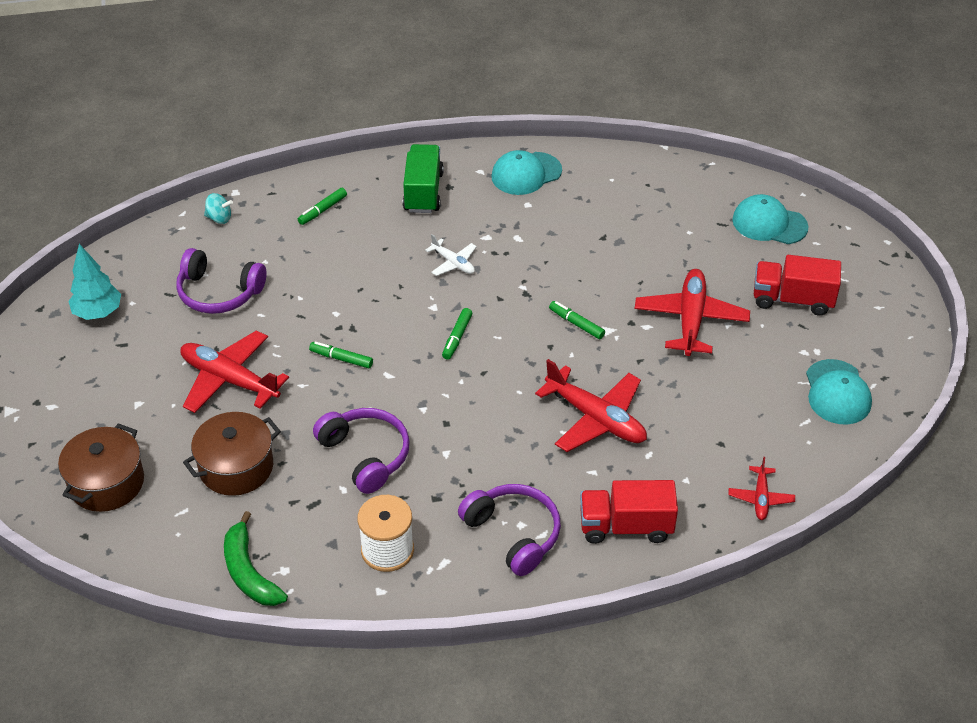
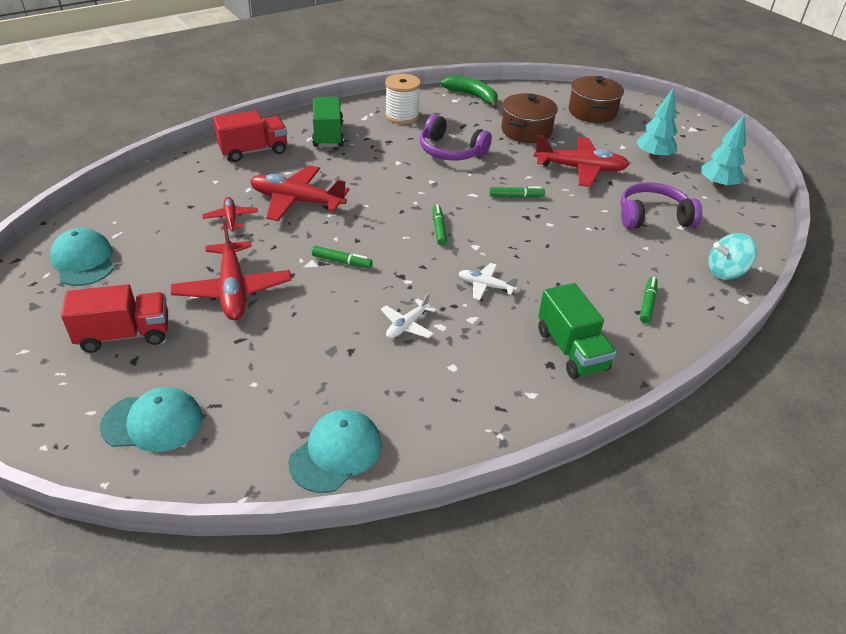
camera: 155 degrees right, 5 degrees down
(119, 375) = (653, 157): none -> turquoise tree
(219, 218) = (725, 272): turquoise spinning top -> turquoise spinning top, size x1.52
(513, 534) = (328, 135): purple headphones -> green truck
(526, 174) = (477, 406): turquoise cap -> turquoise cap (336, 453)
(545, 245) = (407, 325): none -> white plane
(760, 498) = (155, 182): red plane -> red plane (231, 218)

